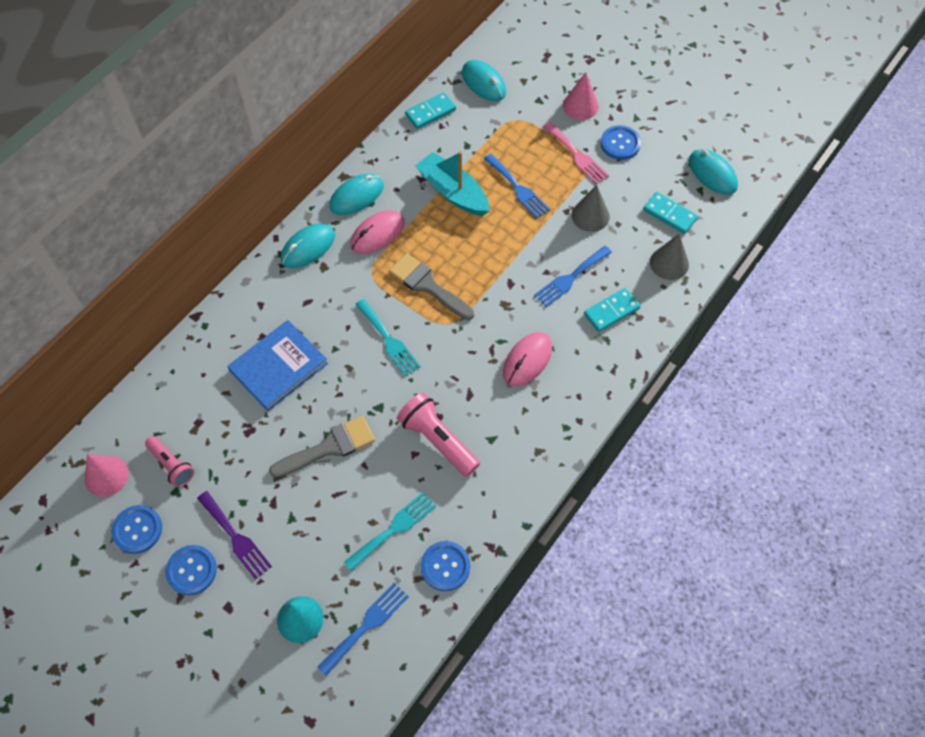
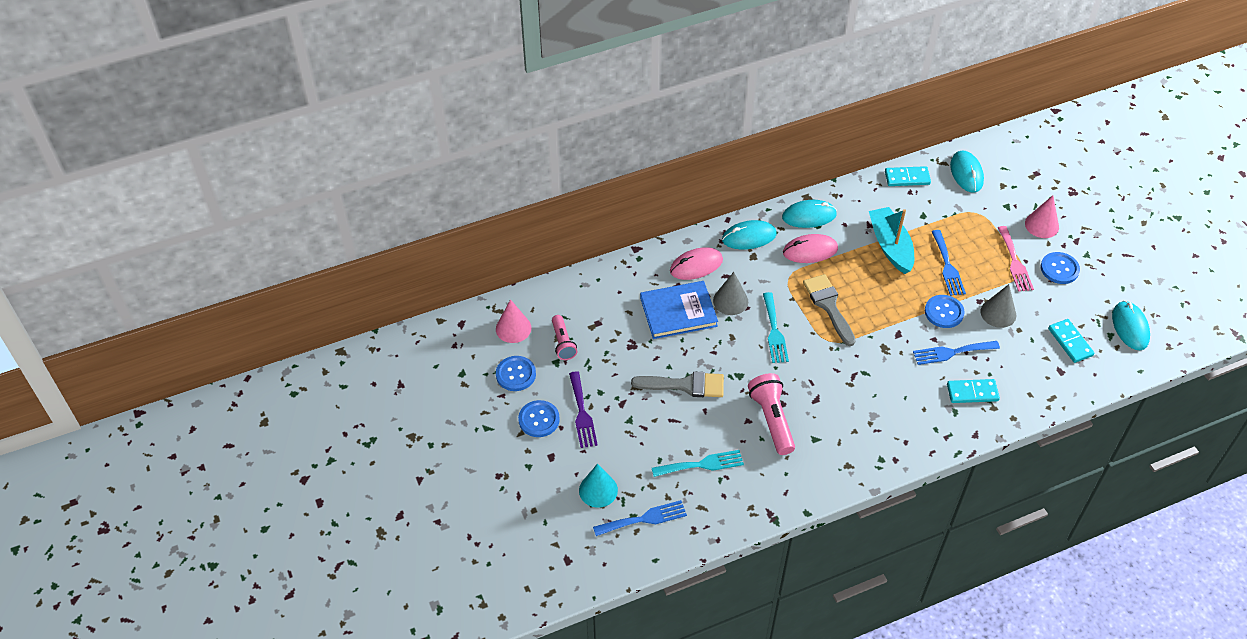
camera: 30 degrees right, 10 degrees down
(445, 566) = (726, 509): blue button -> blue button (944, 312)
(527, 360) = (878, 396): pink mouse -> pink mouse (696, 265)
(669, 263) = (1046, 379): grey cone -> grey cone (730, 301)

